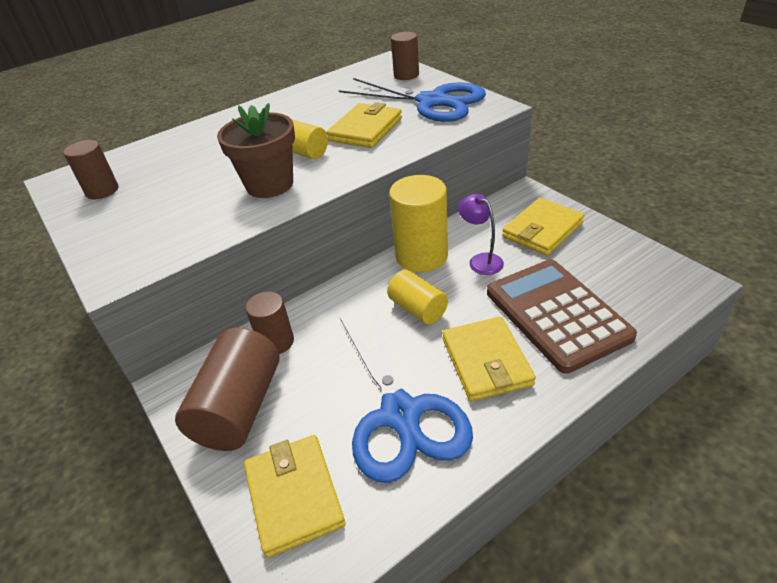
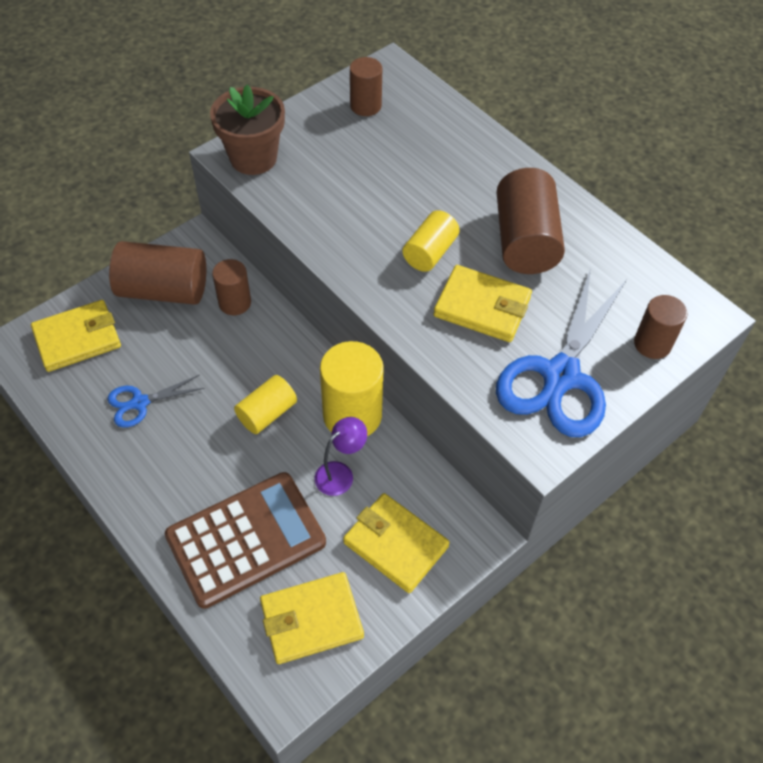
camera: 80 degrees right, 15 degrees up
(270, 185) = (363, 234): brown flower pot -> brown flower pot (253, 158)
(303, 115) = (525, 241): none -> brown cylinder
(401, 414) = (140, 403): blue scissors -> blue scissors, size x0.50
(486, 361) = (189, 470): yellow wallet -> yellow wallet (311, 619)

